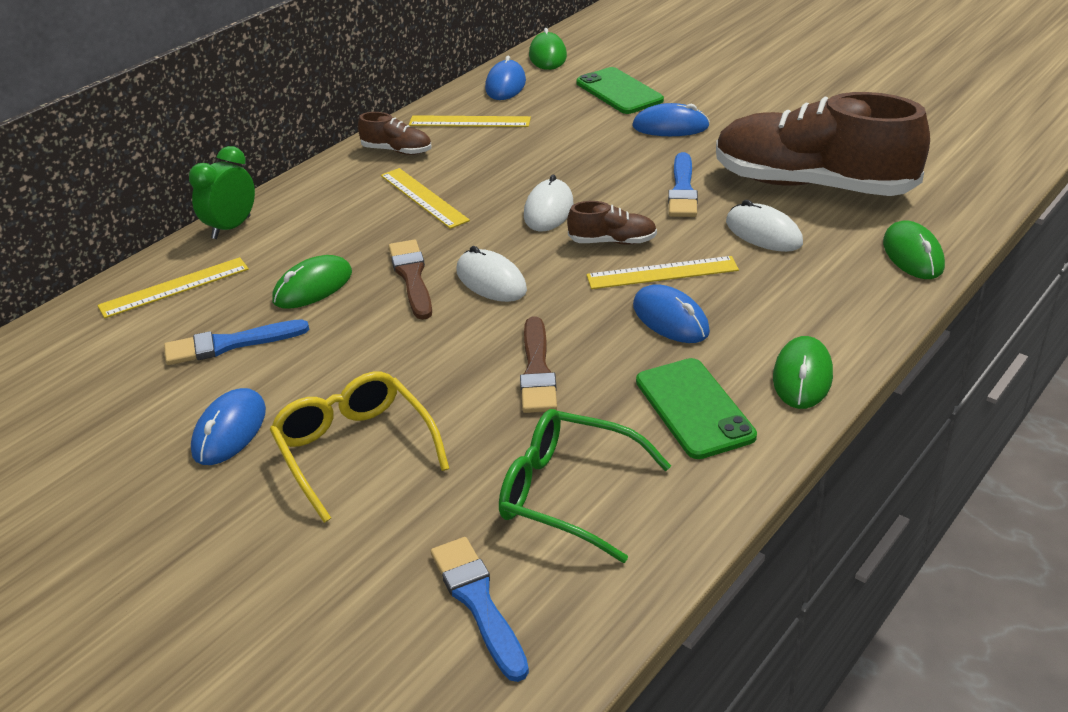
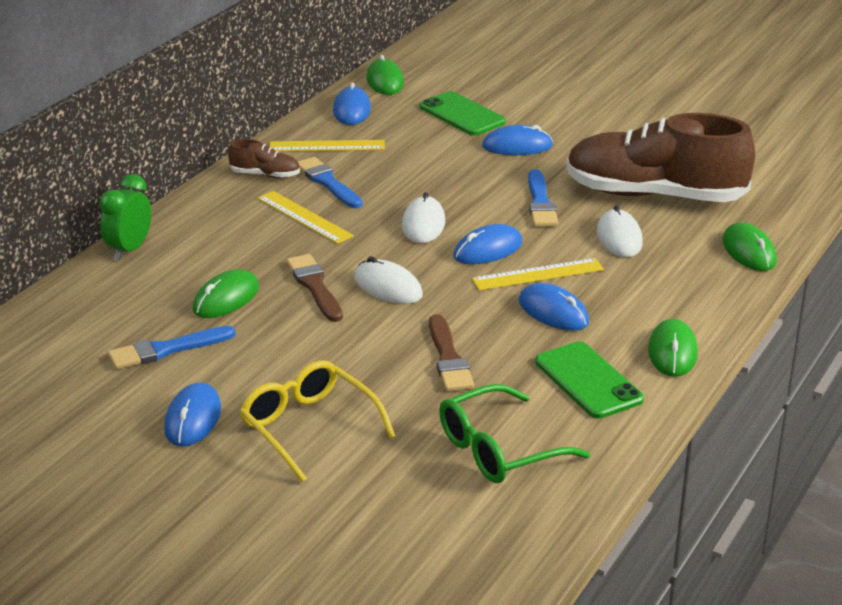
camera: 10 degrees left, 5 degrees down
(174, 287) = (95, 304): yellow ruler -> none
(478, 602) = (446, 530): blue brush -> blue brush (327, 182)
(568, 494) = (499, 449): green glasses -> green glasses turned 45 degrees counterclockwise
(612, 241) = (488, 250): brown shoe -> blue mouse
(763, 233) = (619, 238): white mouse -> white mouse turned 45 degrees clockwise

